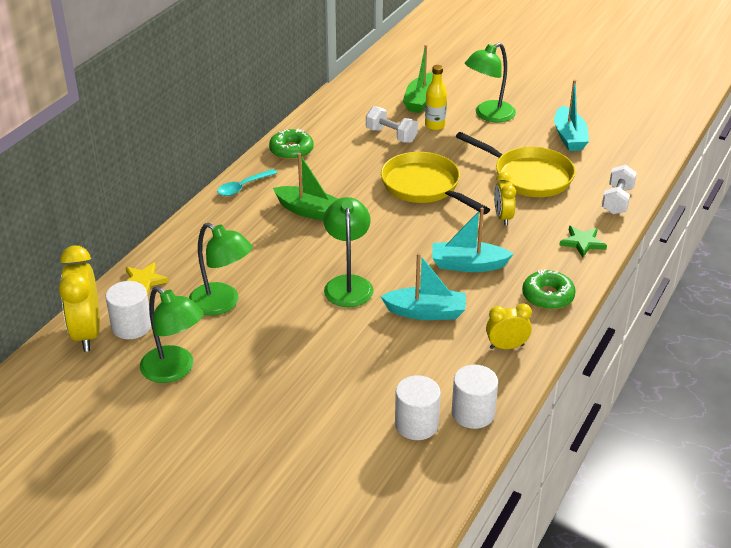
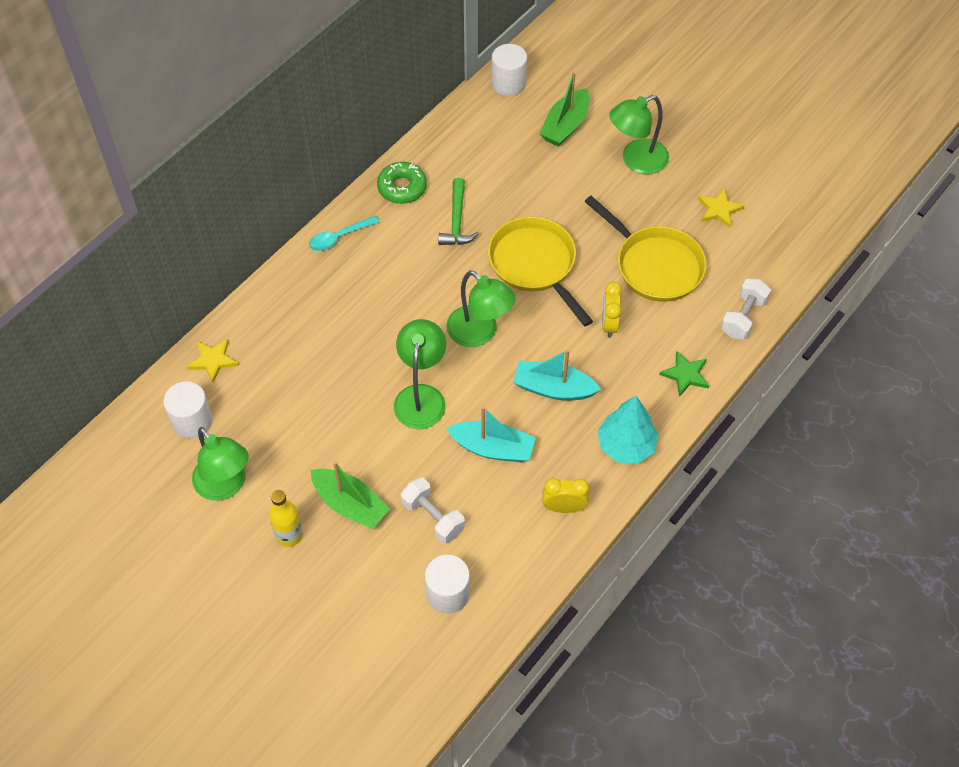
camera: 10 degrees right, 20 degrees up
(87, 333) = (147, 423): yellow clock -> none
(222, 304) = (287, 404): green lamp -> green lamp (479, 333)
(309, 211) = (402, 284): green boat -> green boat (350, 504)
(346, 166) = (457, 221): none -> green hammer
(391, 135) = (517, 179): white dumbbell -> white dumbbell (433, 517)
(435, 126) = (570, 170): yellow bottle -> yellow bottle (289, 535)
(473, 413) = (507, 588): white cylinder -> white cylinder (508, 83)
(548, 296) = (626, 445): green donut -> turquoise tree
(569, 137) = (719, 209): turquoise boat -> yellow star

